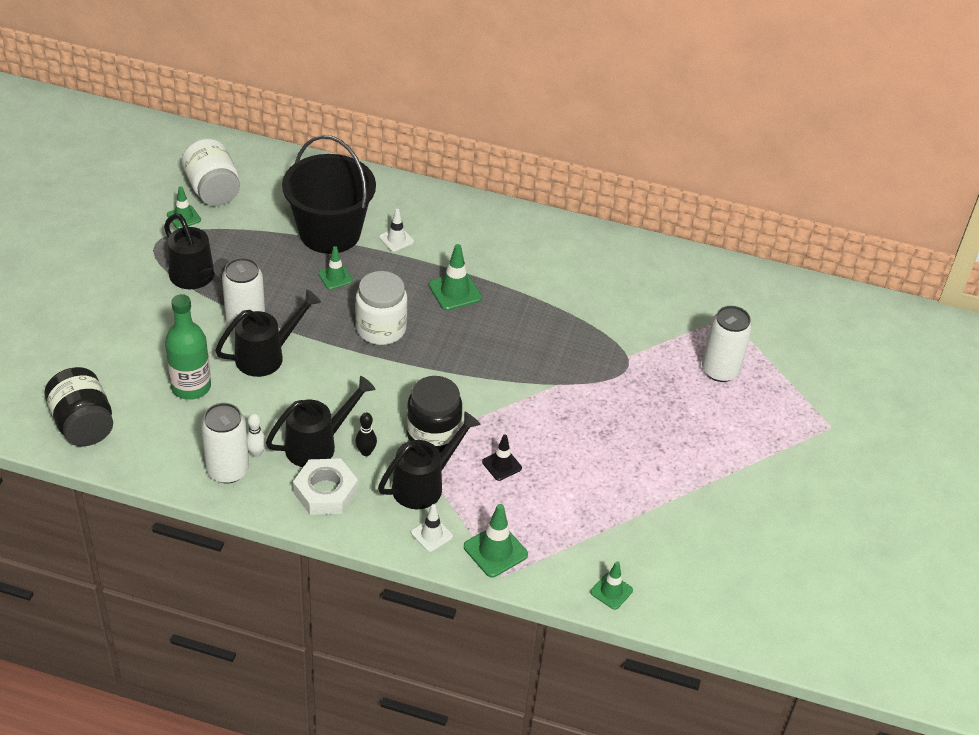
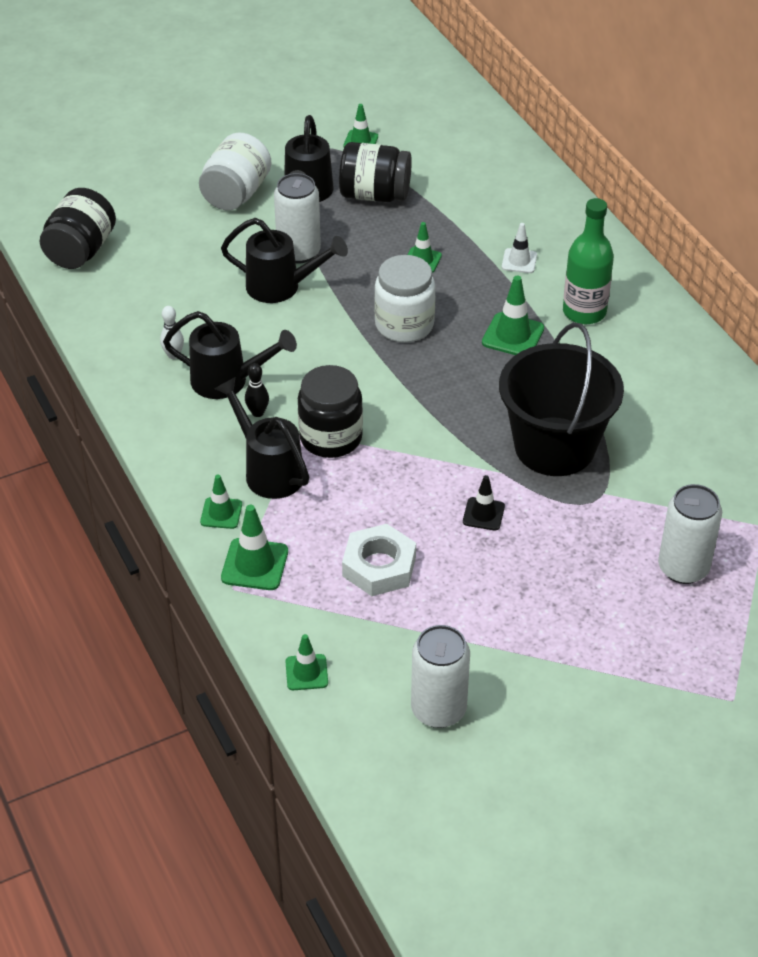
camera: 50 degrees right, 0 degrees up
(191, 387) = (192, 273): green bottle -> green bottle (584, 312)
(213, 190) = (413, 133): white jar -> white jar (236, 194)
(228, 470) = (135, 353): white can -> white can (438, 709)
(244, 250) = (374, 195): none -> black jar
(325, 492) = (185, 420): white nut -> white nut (379, 566)
(330, 233) = (467, 222): black bucket -> black bucket (554, 447)
(424, 485) = (269, 471): black watering can -> black watering can turned 135 degrees counterclockwise
(431, 534) = (221, 513): white traffic cone -> green traffic cone
(501, 465) = (356, 502): black traffic cone -> black traffic cone (483, 514)

